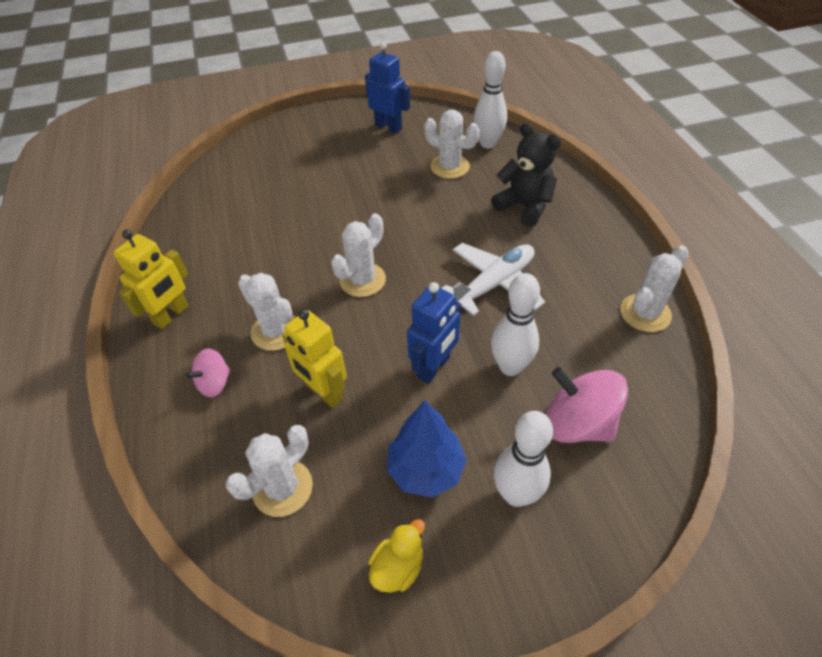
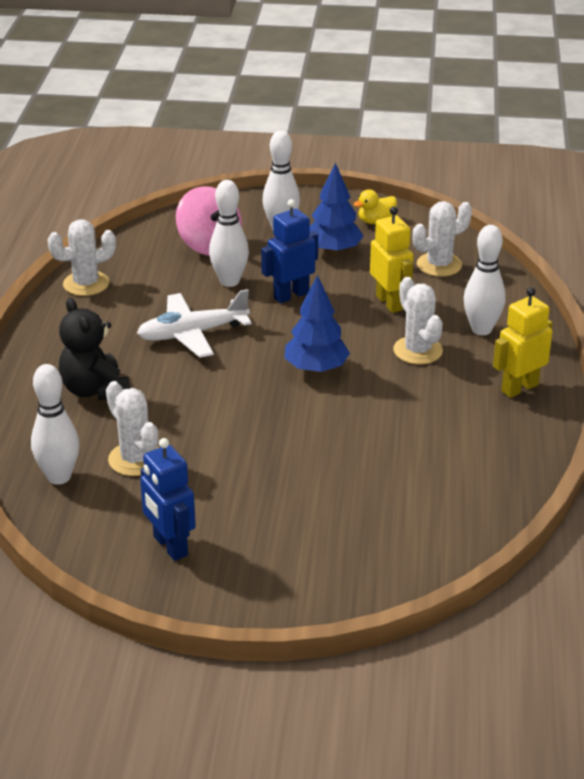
camera: 160 degrees left, 15 degrees down
(215, 383) = (481, 329): pink spinning top -> white bowling pin
(362, 280) = (316, 369): white cactus -> blue tree

